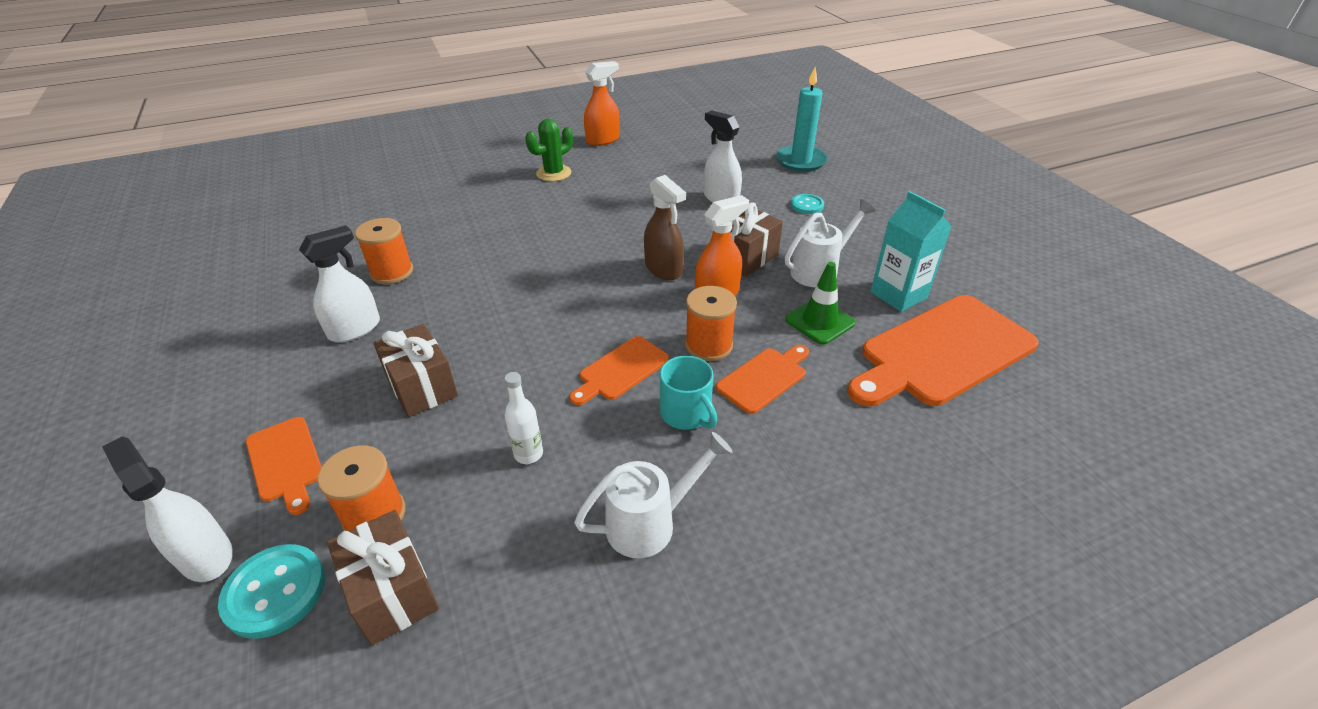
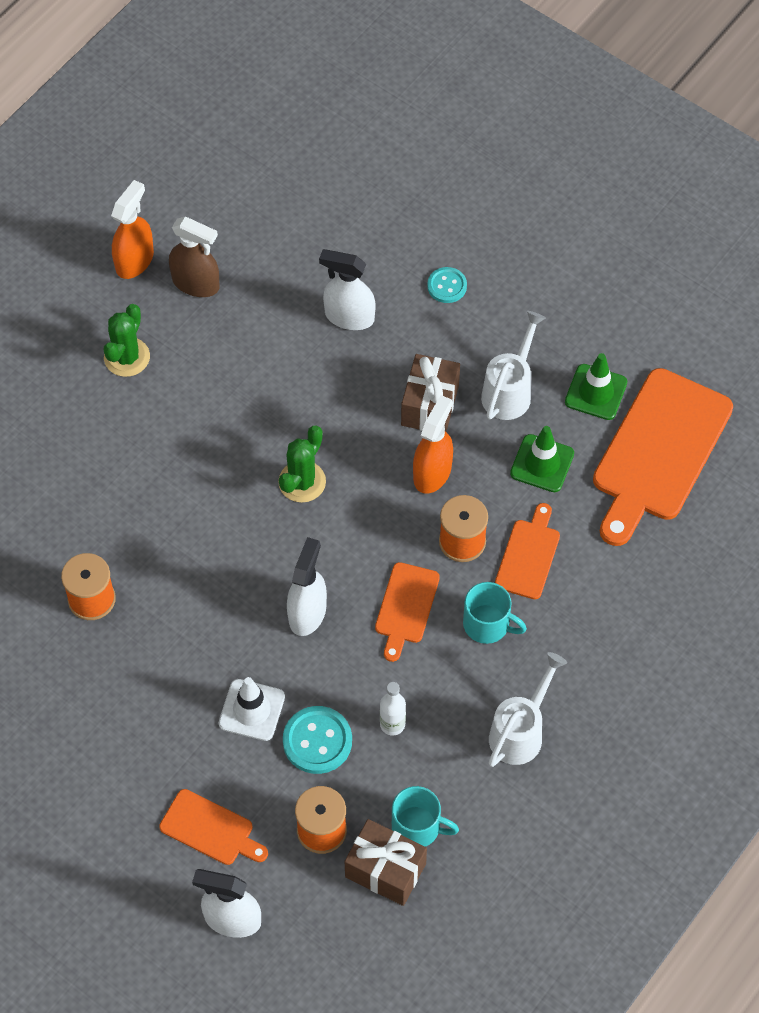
camera: 30 degrees left, 20 degrees up
(275, 592) = (307, 912): turquoise button -> turquoise button (317, 741)
(355, 329) = (129, 683): white spray bottle -> white spray bottle (307, 612)
(422, 387) = (252, 710): brown gift -> white traffic cone
(466, 564) = (417, 827): none -> turquoise mug
(608, 265) = (302, 482): none -> green cactus
(663, 269) = (360, 461): brown spray bottle -> brown spray bottle (196, 283)
(801, 161) = (399, 199): turquoise candle -> none
(898, 295) = (596, 392): turquoise carton -> green traffic cone

